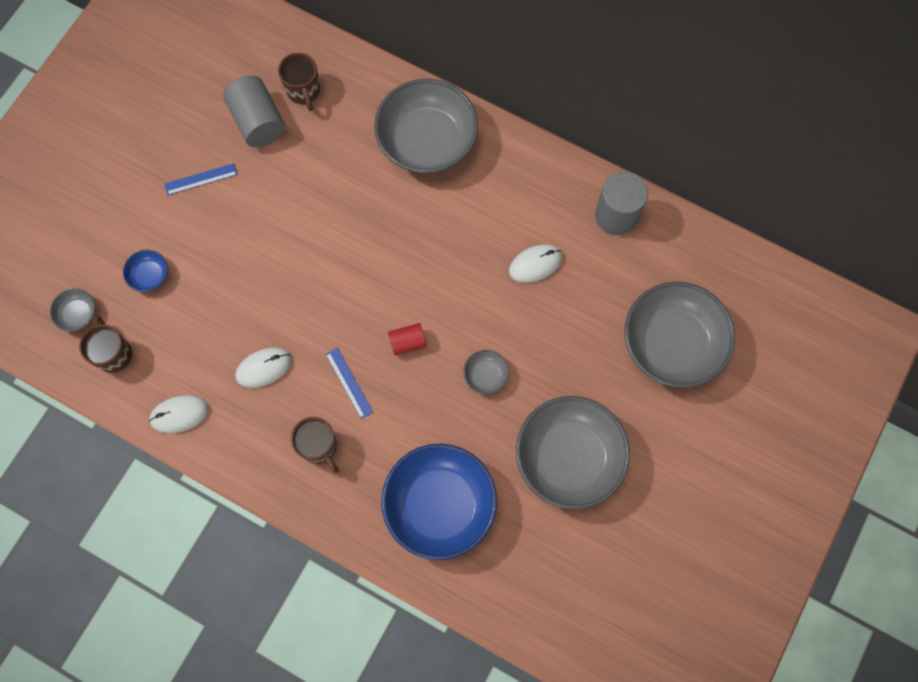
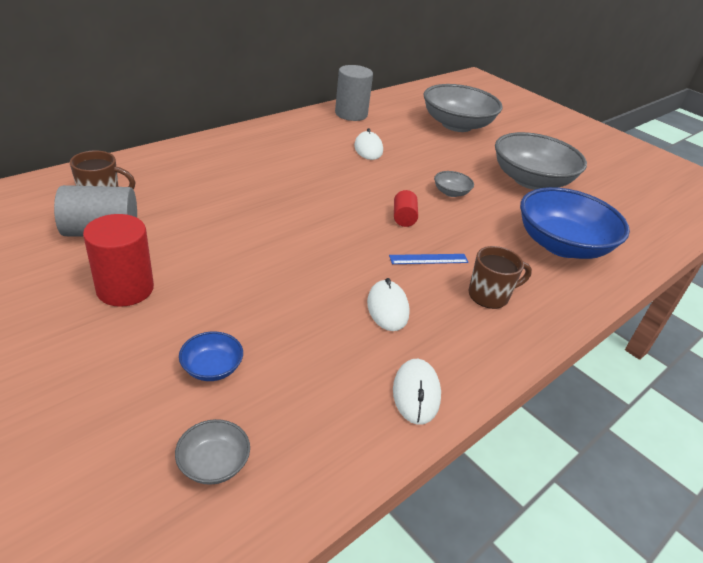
camera: 75 degrees left, 35 degrees down
(114, 353) = (300, 437): brown mug -> none
(201, 179) = (125, 289): blue ruler -> red cylinder
(427, 141) = (223, 157): grey bowl -> none

